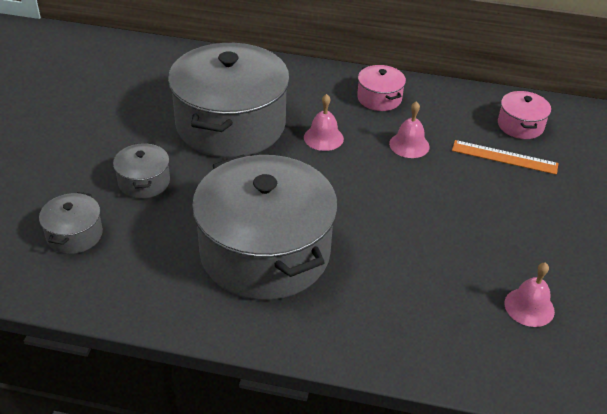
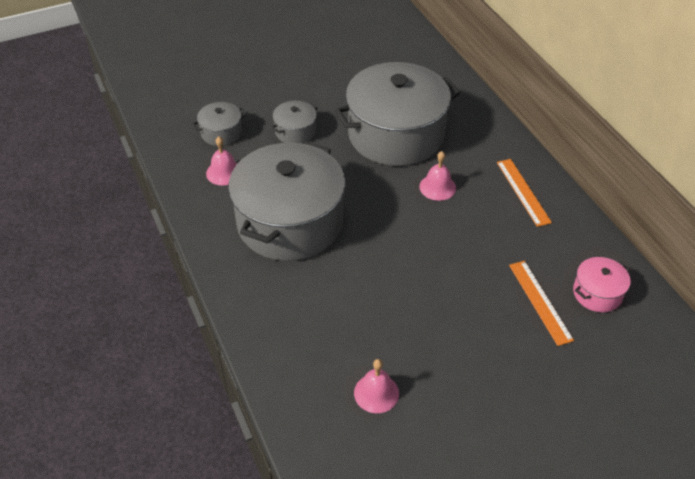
camera: 55 degrees right, 5 degrees up
(379, 98) = (523, 192): pink pot -> orange ruler
(409, 145) = (486, 237): pink bell -> pink bell (224, 172)

